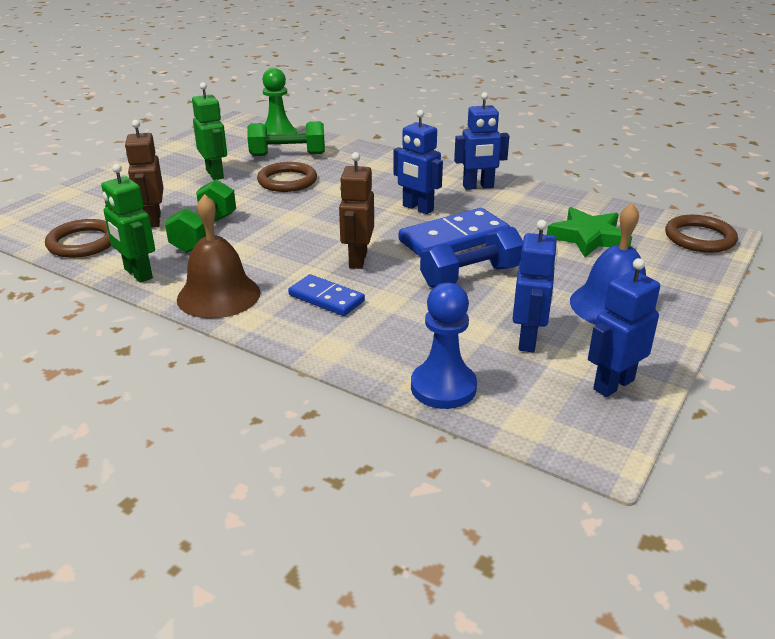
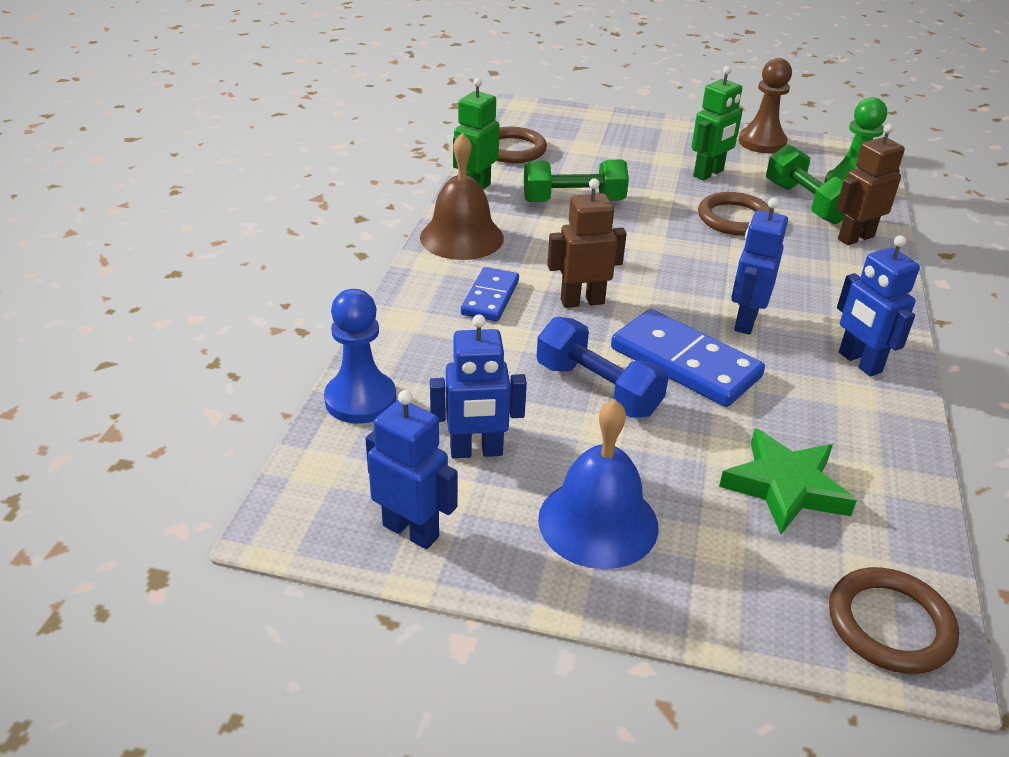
camera: 70 degrees right, 5 degrees up
(153, 220) = (578, 169): brown robot -> brown robot (855, 238)
(189, 146) = (762, 142): none -> brown pawn

